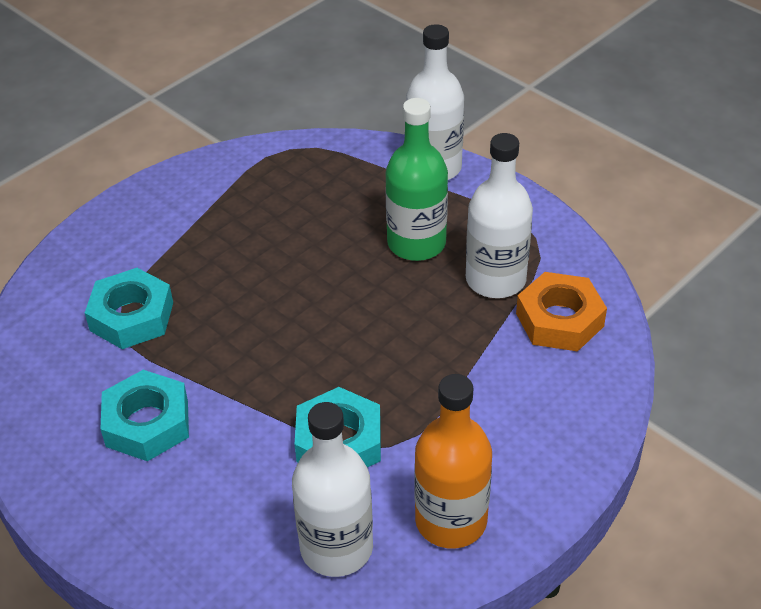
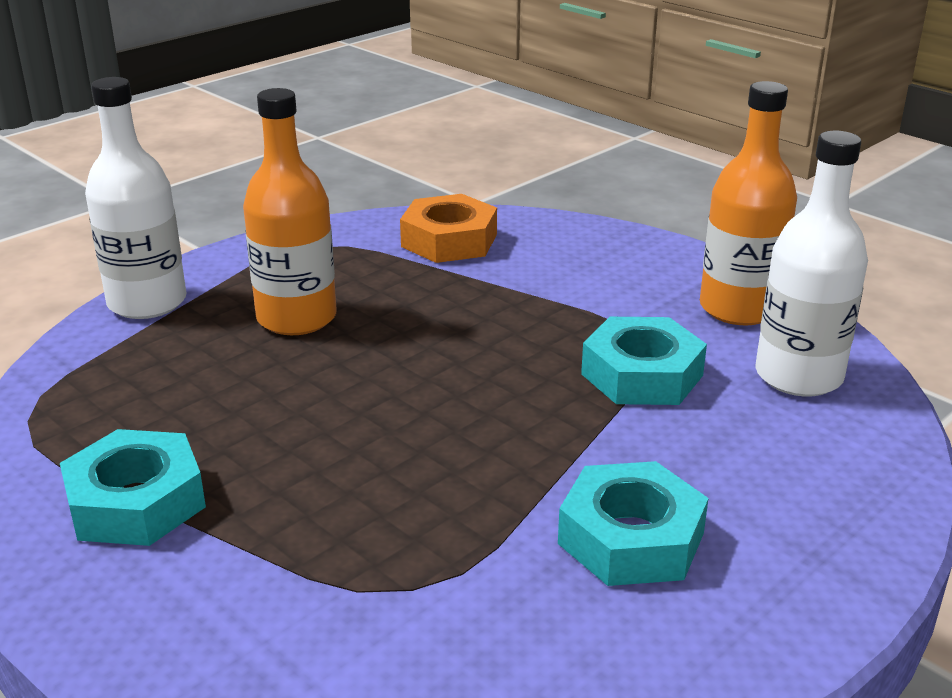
camera: 90 degrees left, 15 degrees down
(131, 316) = (395, 574): turquoise nut -> turquoise nut (136, 502)
(416, 243) = (296, 318): green bottle -> orange bottle
(495, 279) = (377, 271): white bottle -> none

